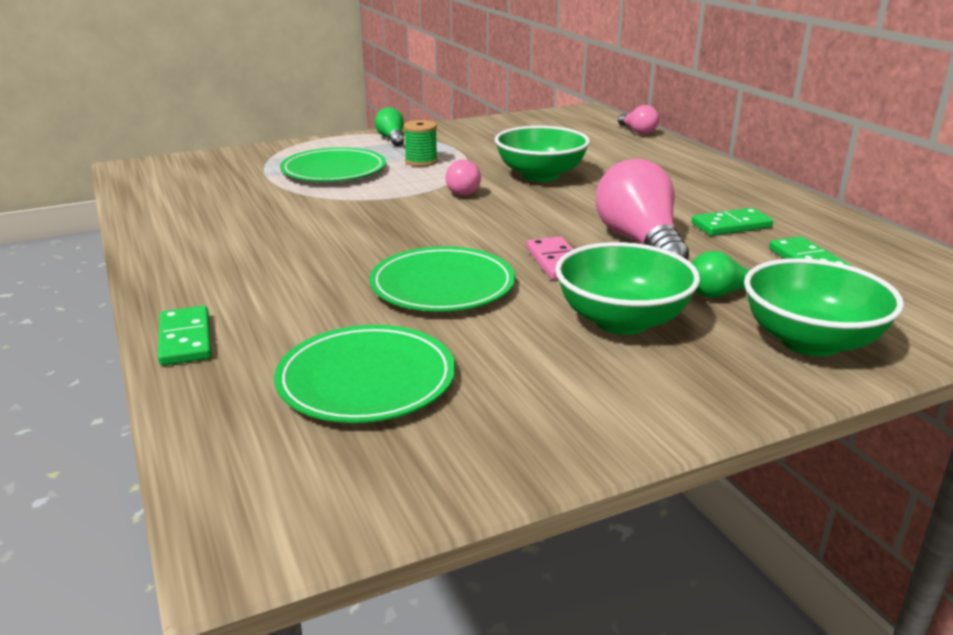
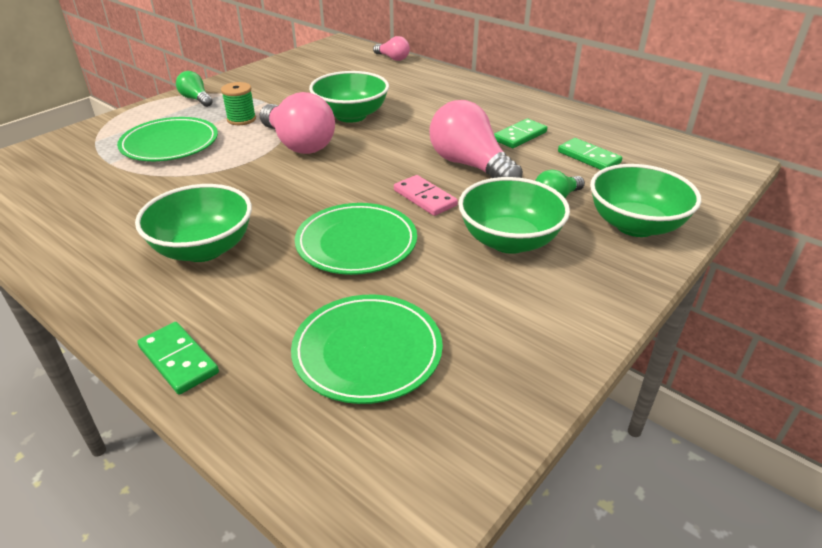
camera: 25 degrees left, 10 degrees up
(287, 259) = (203, 249): none -> green bowl
(460, 191) = (299, 144): pink light bulb -> pink light bulb, size x1.92

